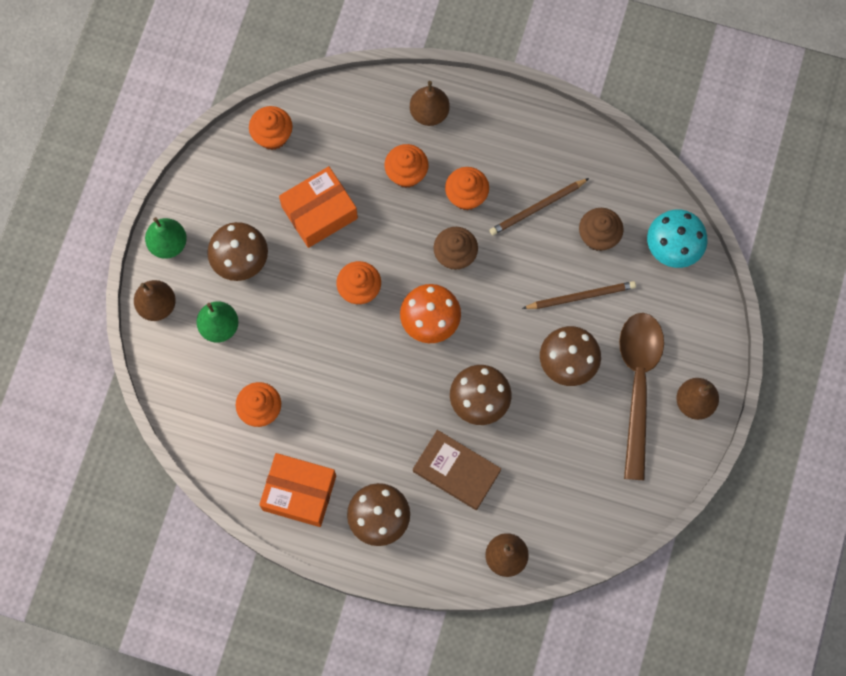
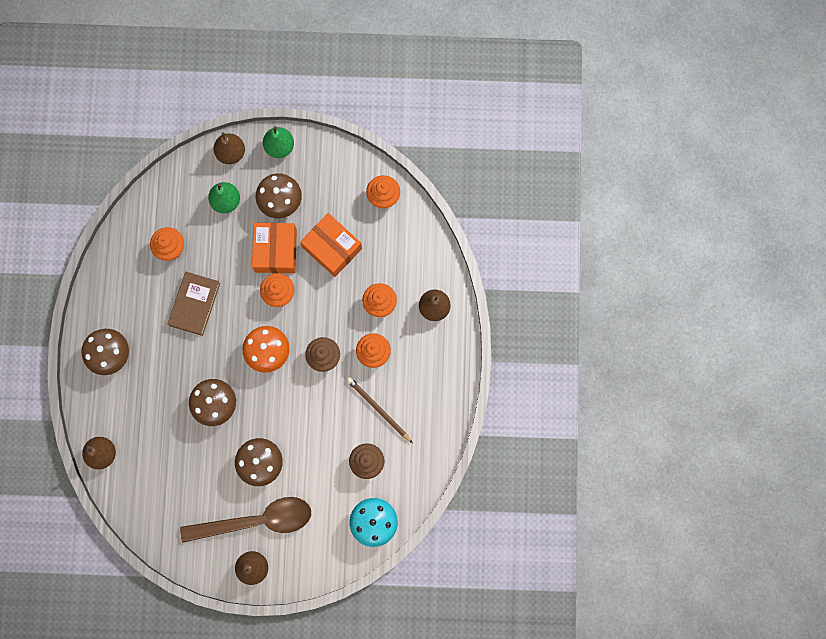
camera: 75 degrees right, 5 degrees up
(299, 493) = (116, 292): orange box -> orange box (276, 251)
(456, 471) = (158, 401): brown book -> brown book (195, 304)
(581, 296) = (316, 460): brown pencil -> none

